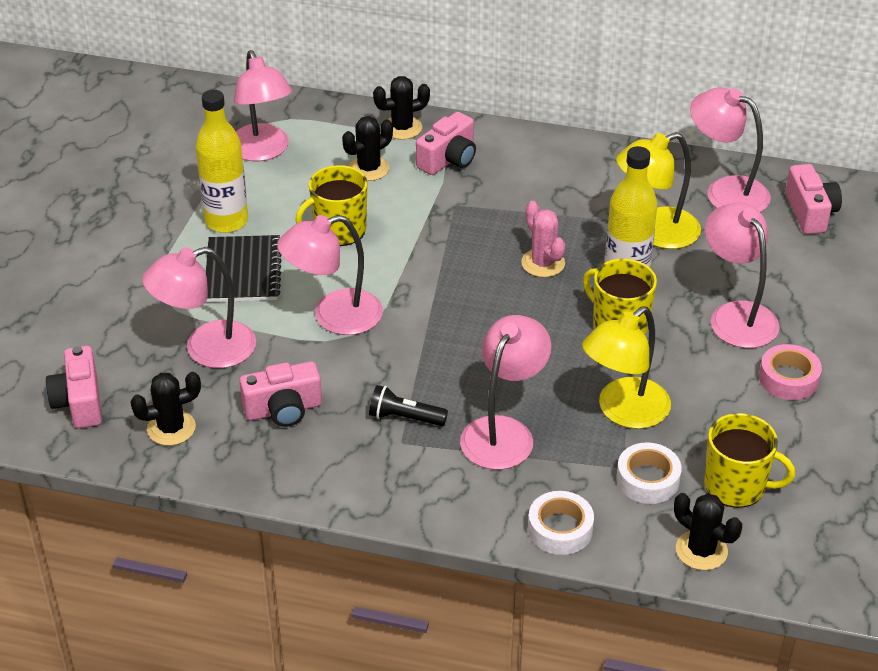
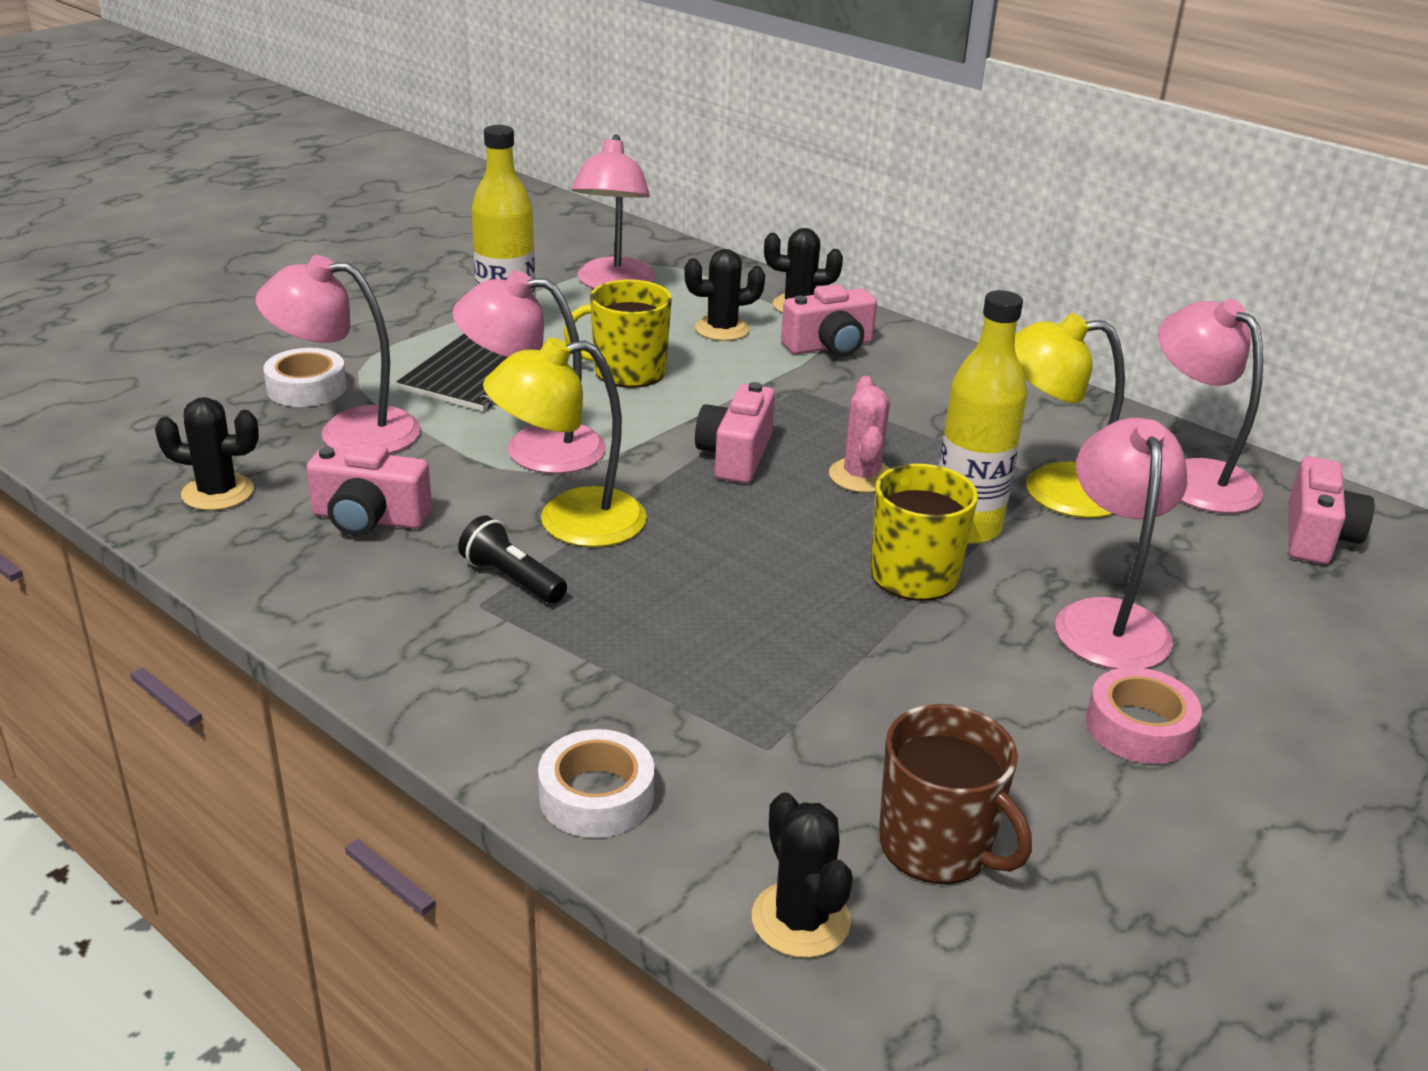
camera: 25 degrees right, 10 degrees down
(79, 402) = (151, 435): pink camera -> pink camera (735, 456)
(503, 432) = (630, 641): pink lamp -> none
(623, 412) = (831, 679): yellow lamp -> yellow lamp (570, 522)
(647, 479) = (794, 781): white tape -> white tape (306, 388)
(736, 486) = (937, 846): yellow mug -> brown mug

